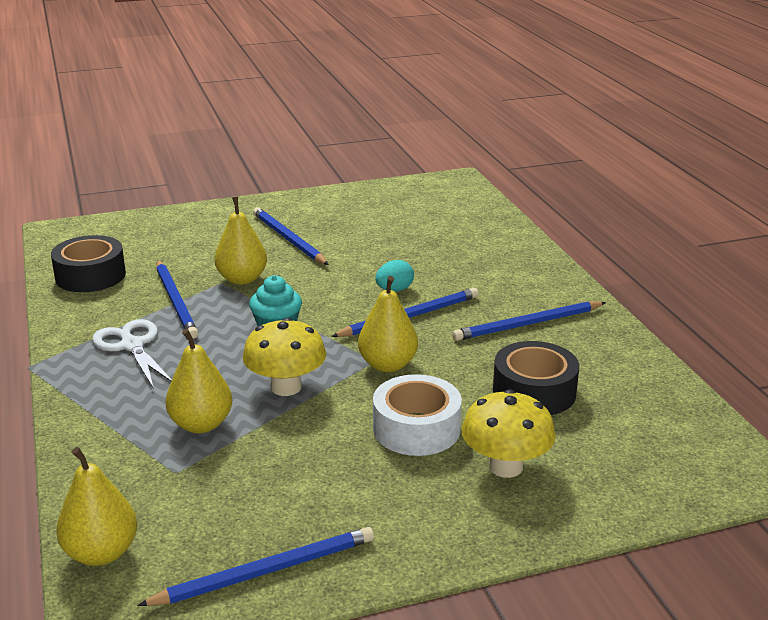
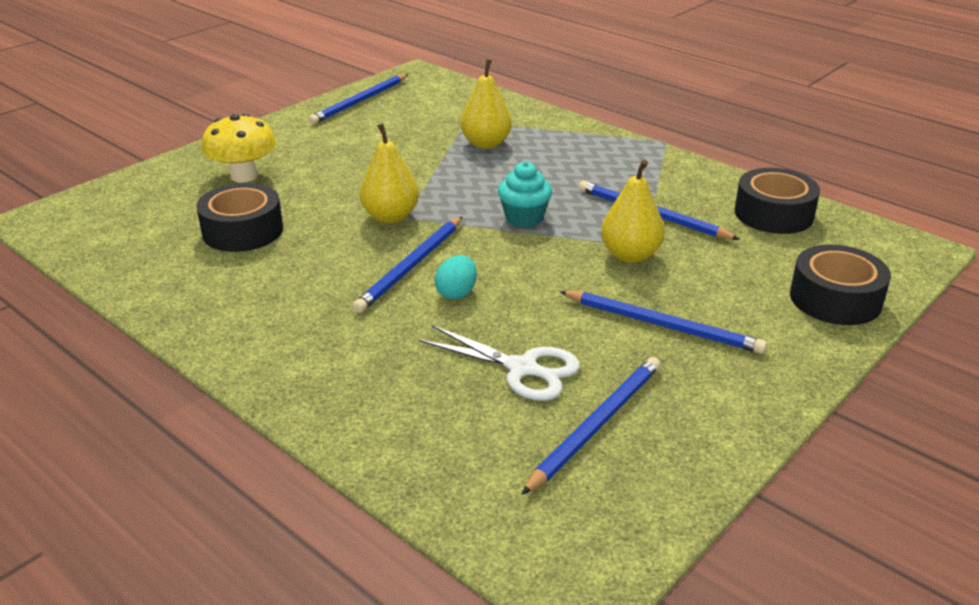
camera: 150 degrees right, 5 degrees up
(101, 553) = (456, 87): yellow pear -> none
(132, 346) = (620, 172): white scissors -> white scissors (522, 368)
(167, 224) = (835, 299): none -> black tape
(286, 387) = (456, 179): yellow mushroom -> none
(416, 429) = (327, 180): white tape -> none
(527, 324) = (278, 295): blue pencil -> blue pencil (596, 425)

